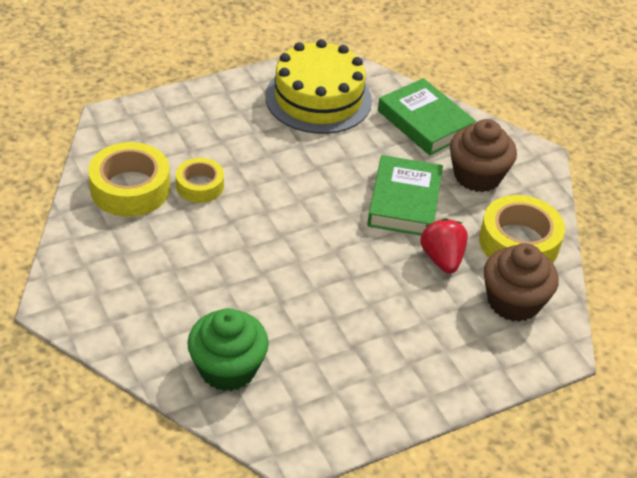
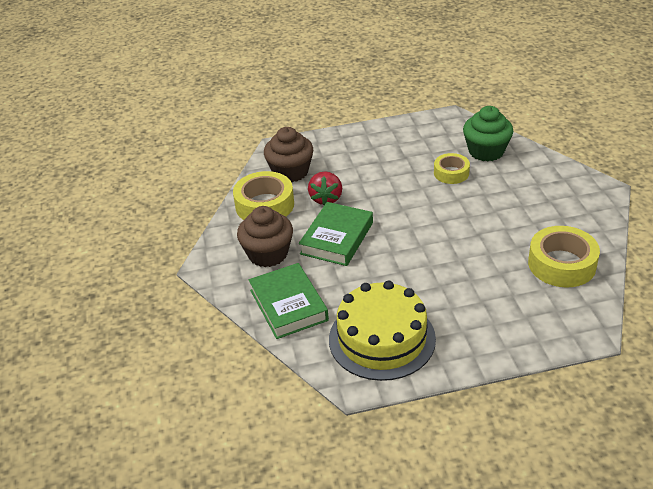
camera: 160 degrees left, 5 degrees down
(200, 186) = (502, 262): yellow tape -> yellow tape (451, 173)

